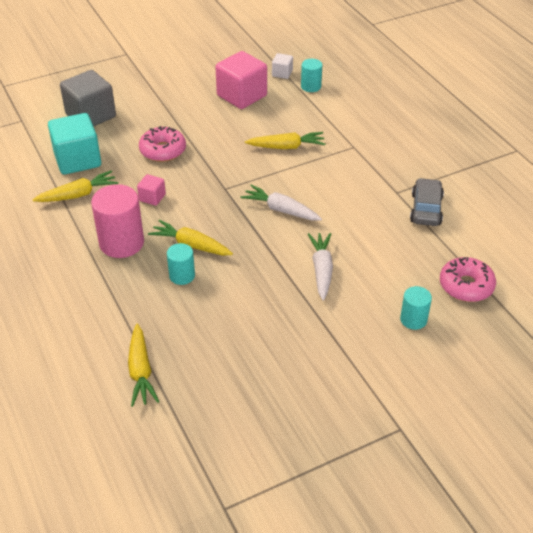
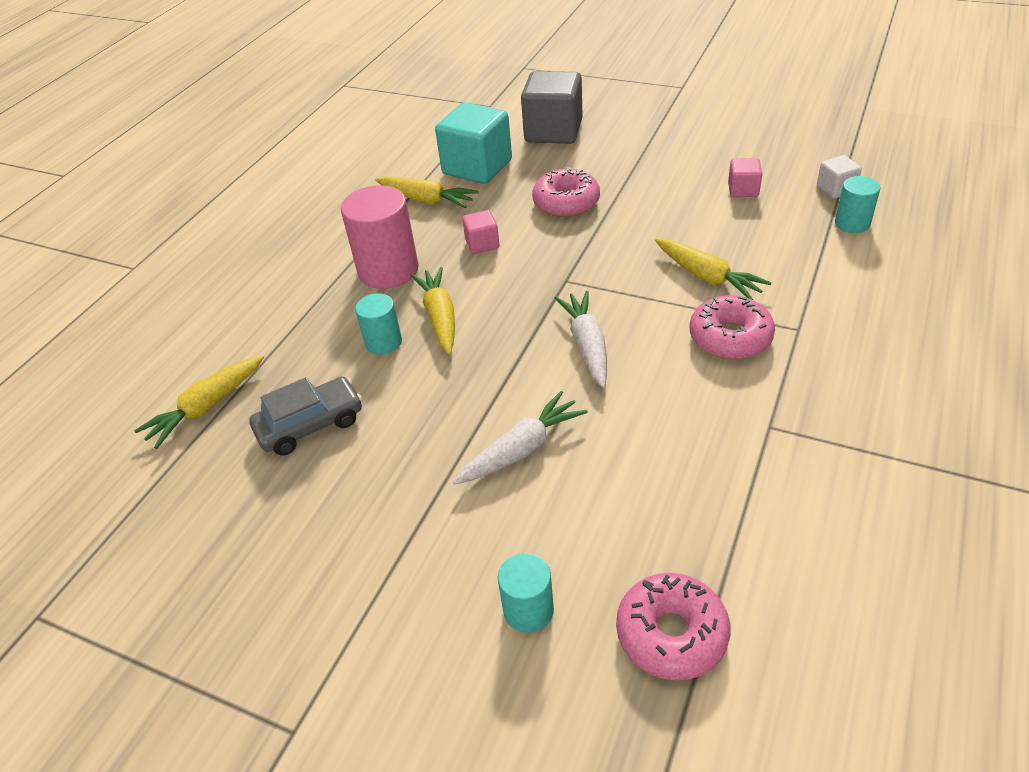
camera: 55 degrees right, 0 degrees up
(242, 96) = (743, 190): pink cube -> pink cube, size x0.48
(333, 167) = (730, 337): none -> pink donut
(426, 209) = (778, 480): grey car -> grey car (310, 425)

